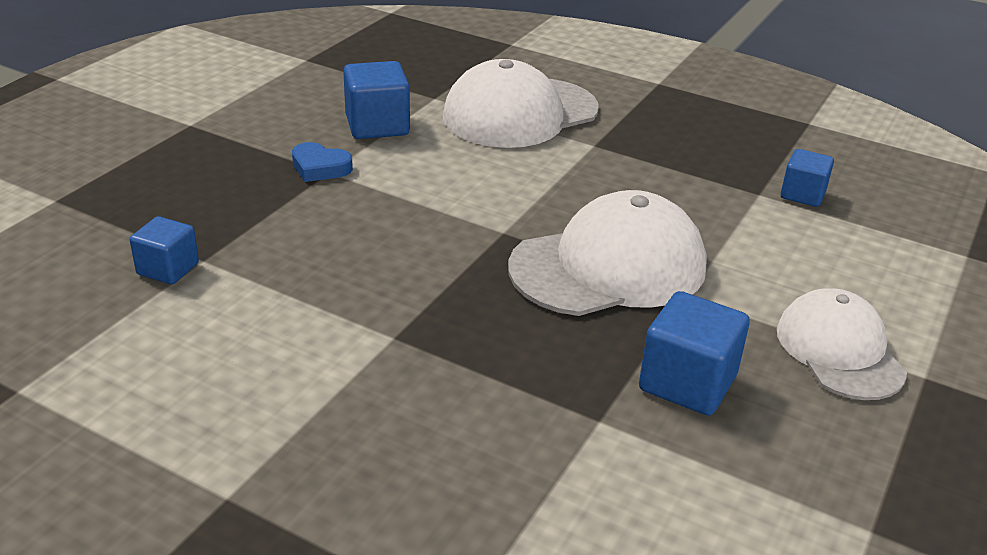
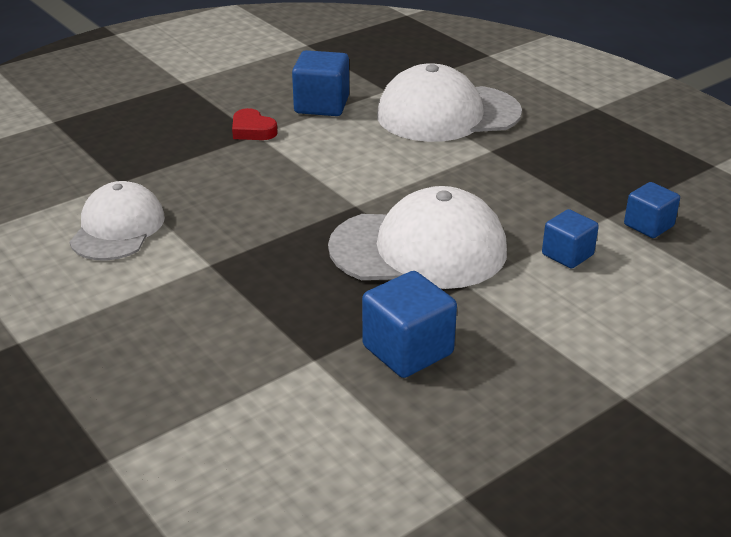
camera: 25 degrees right, 0 degrees up
(168, 269) = (91, 183): blue cube -> blue cube (567, 255)
(320, 167) = (252, 130): blue heart -> red heart
(839, 350) = (563, 358): white cap -> white cap (118, 228)

